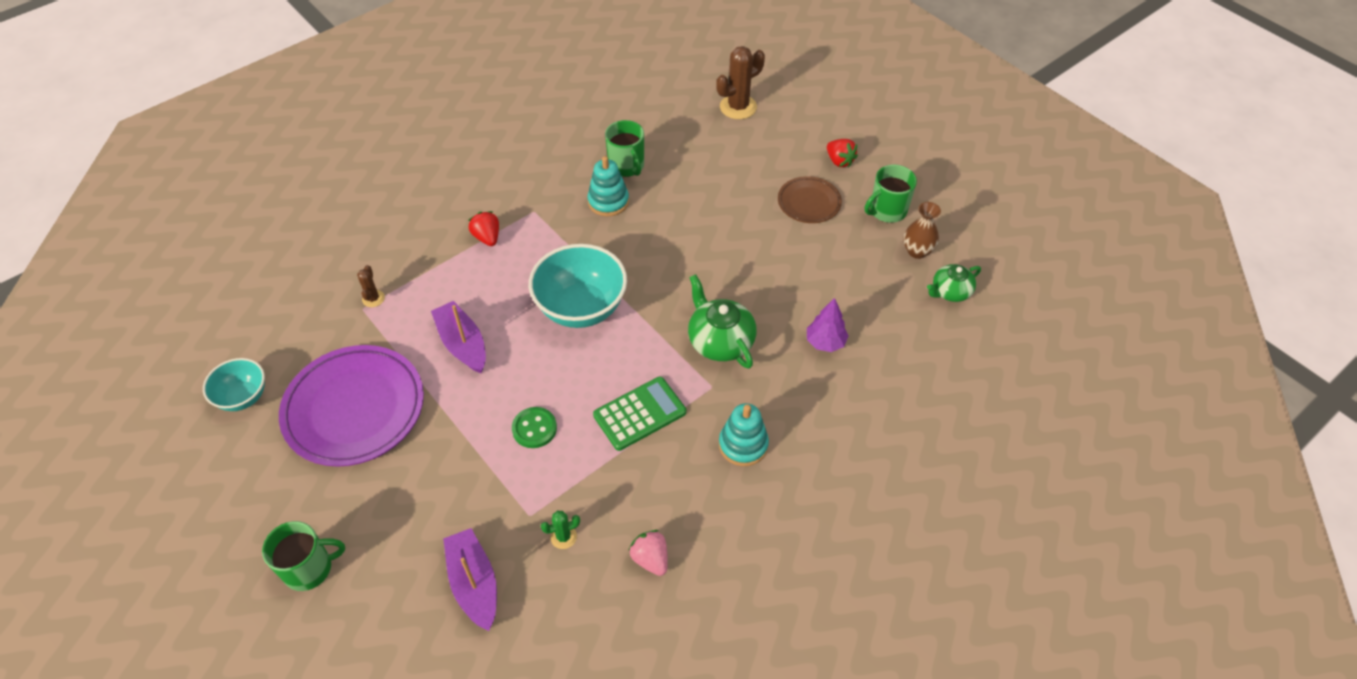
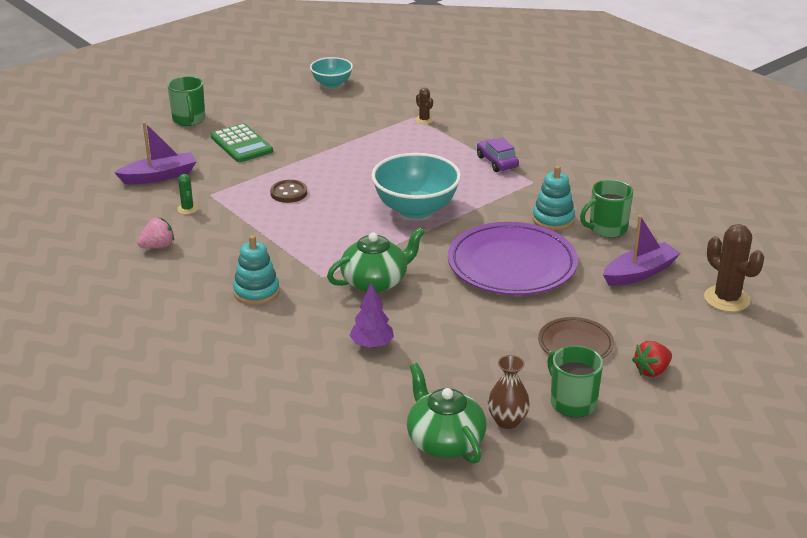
camera: 90 degrees right, 20 degrees down
(354, 408) = (317, 122): purple plate -> purple plate (512, 265)
(373, 298) = (424, 120): brown cactus -> brown cactus turned 60 degrees clockwise
(463, 344) = (376, 158): purple boat -> purple boat (640, 273)
(487, 237) = (497, 162): red strawberry -> purple car
(534, 428) = (289, 193): green button -> brown button
(639, 414) = (297, 240): green calculator -> green calculator (241, 144)
(950, 291) = (444, 441): green teapot -> green teapot, size x1.56

